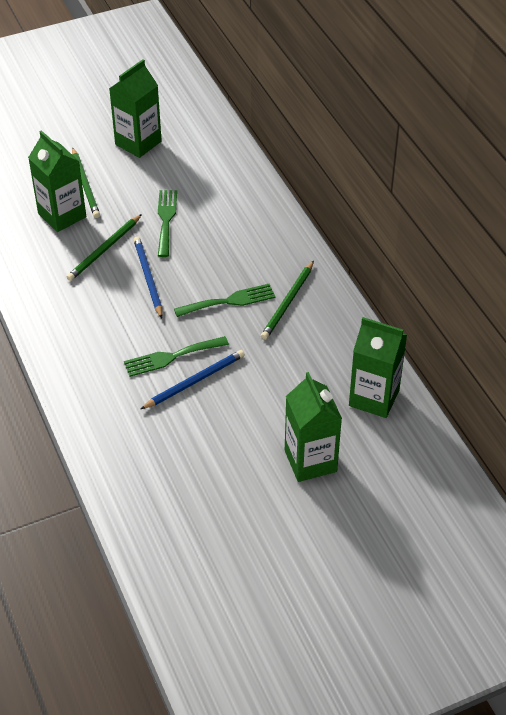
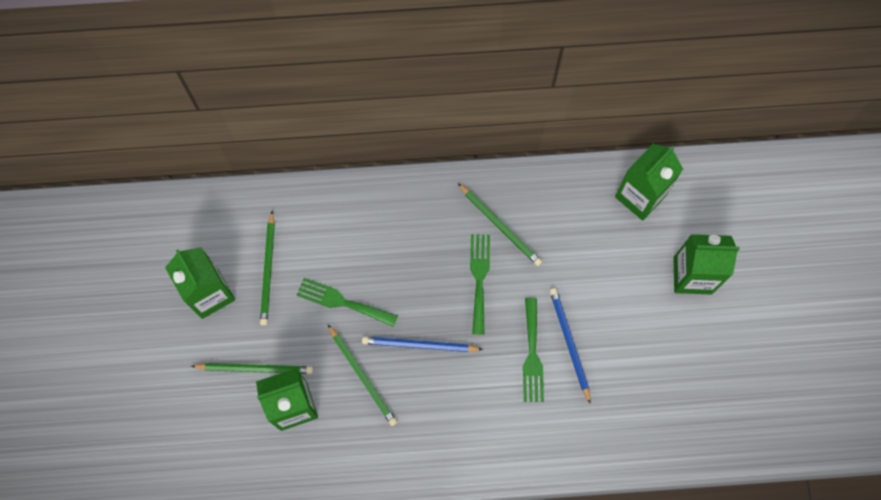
camera: 70 degrees left, 25 degrees up
(173, 169) = (268, 270): none -> green pencil

